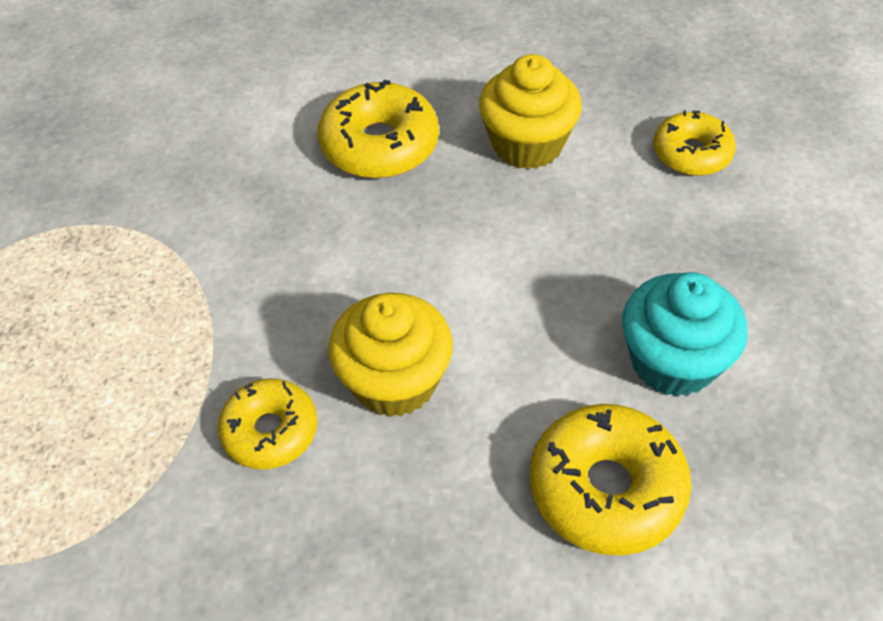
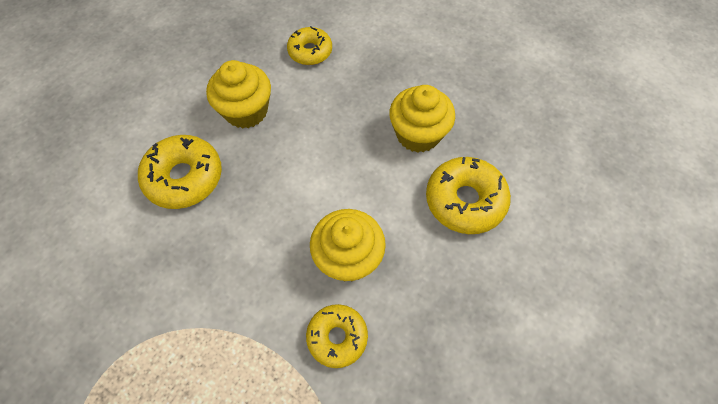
camera: 60 degrees left, 10 degrees up
(672, 361) = (418, 134): turquoise cupcake -> yellow cupcake

